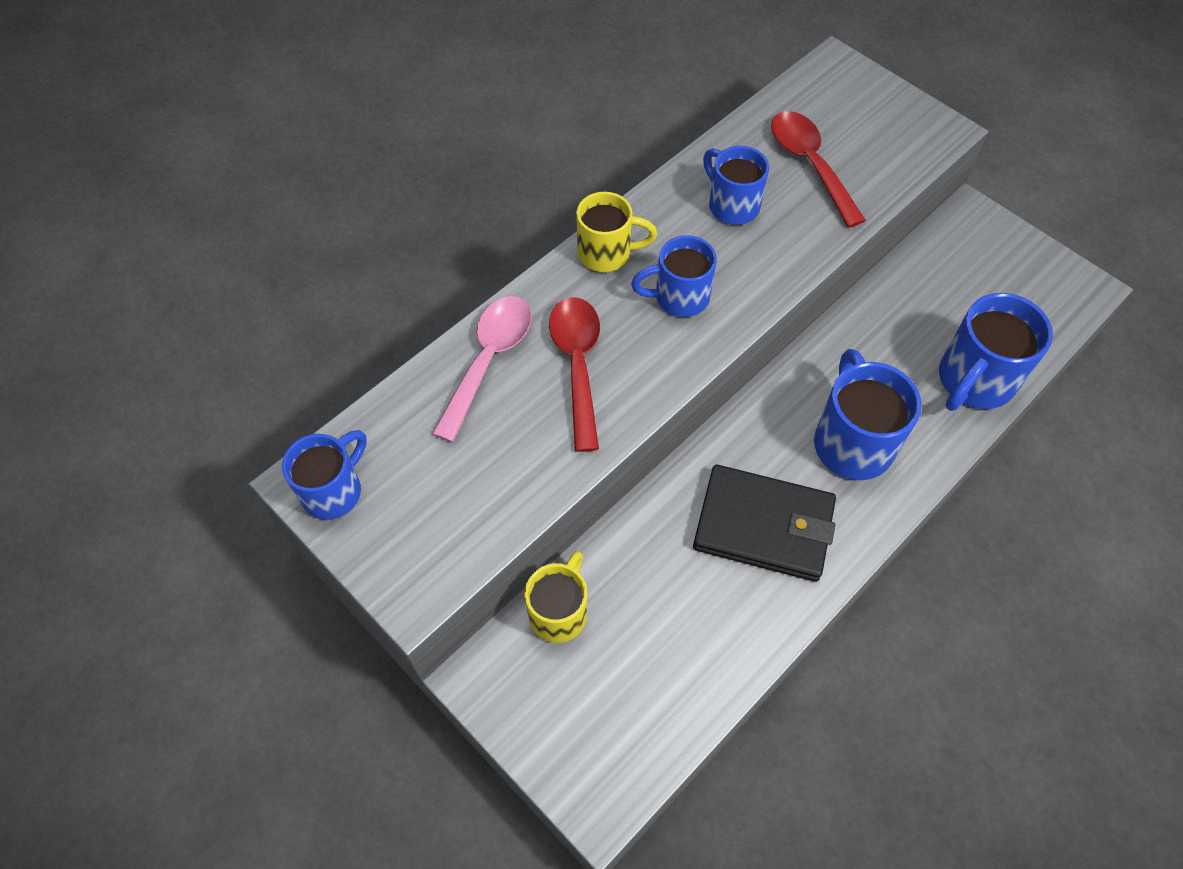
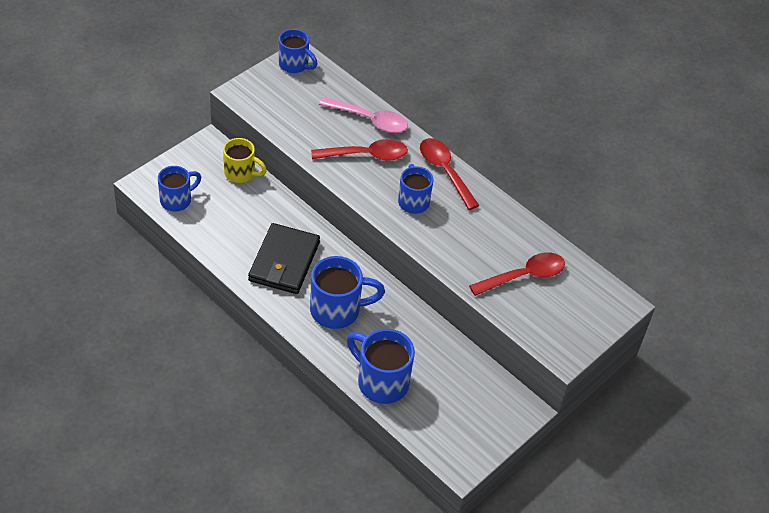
camera: 85 degrees right, 10 degrees down
(607, 253) = (445, 171): yellow mug -> red spoon
(732, 205) = (486, 232): blue mug -> blue mug (177, 200)

